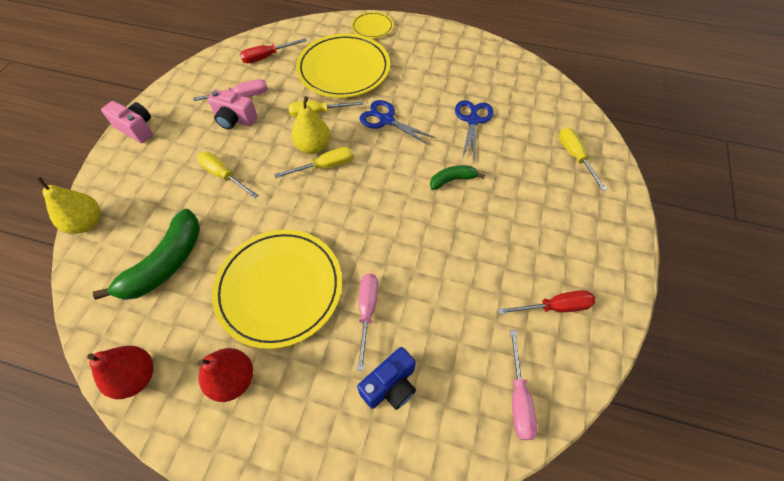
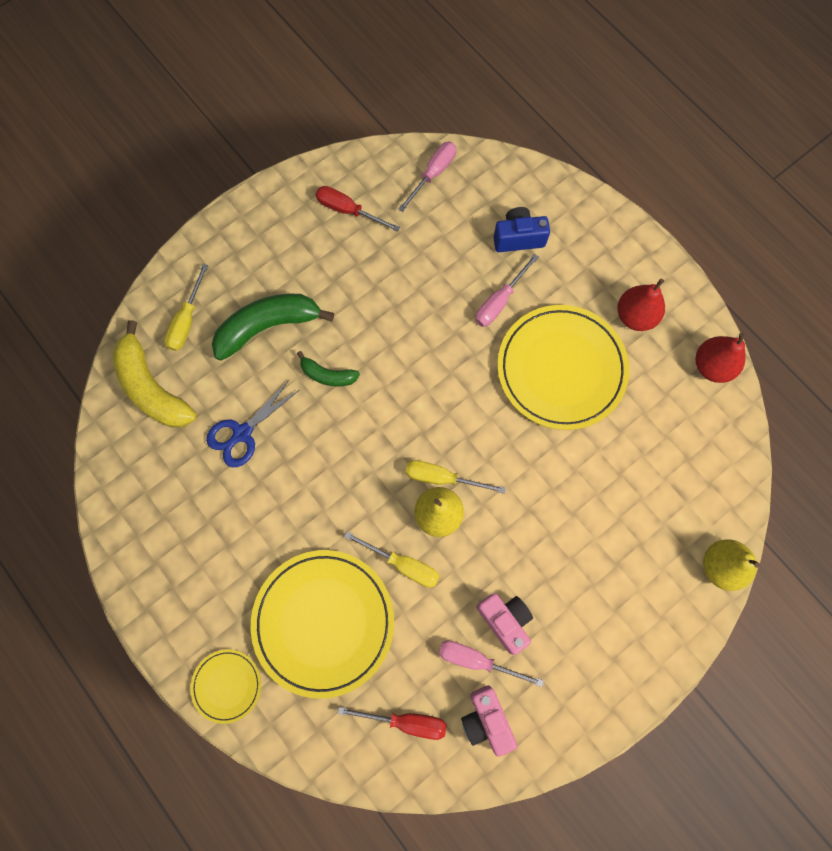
camera: 145 degrees left, 15 degrees up
(137, 129) = (628, 686): pink camera -> pink camera (486, 719)
(166, 263) = (654, 461): green banana -> green banana (268, 327)
(223, 175) = (555, 538): yellow screwdriver -> none
(386, 120) = (333, 499): blue scissors -> none
(550, 112) = (152, 388): none -> yellow banana

